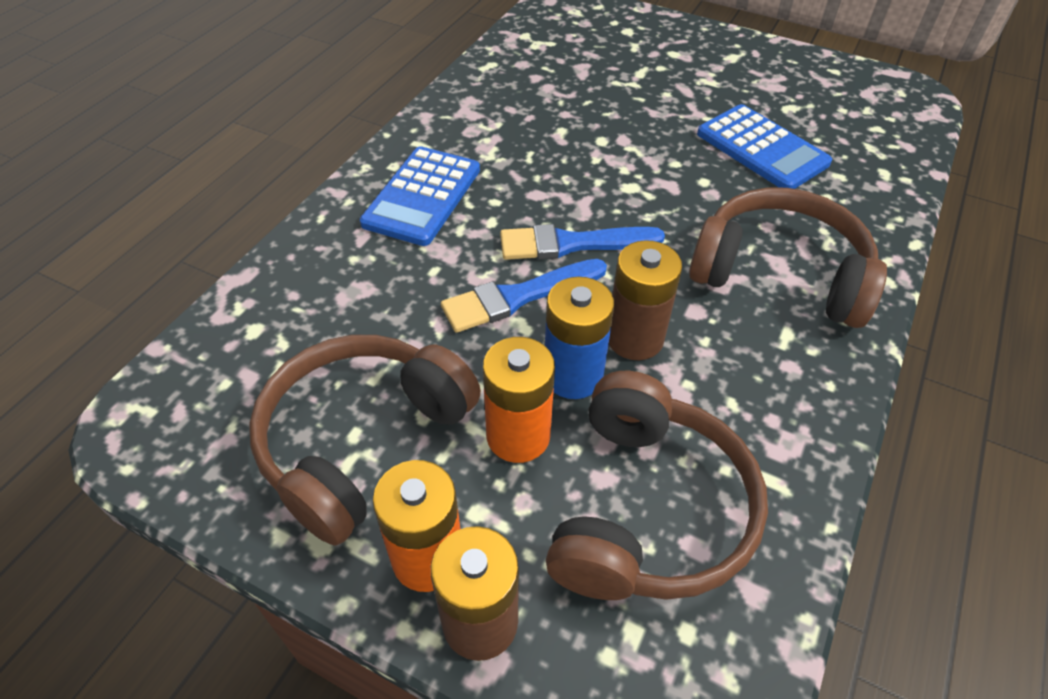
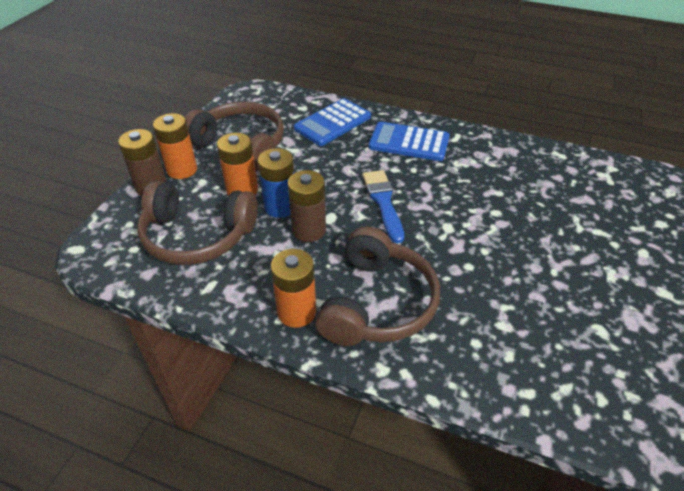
camera: 85 degrees right, 5 degrees down
(519, 296) = (335, 184): blue brush -> none
(762, 149) = (525, 304): blue calculator -> blue calculator (332, 123)
(811, 362) = (297, 312): none -> orange battery

